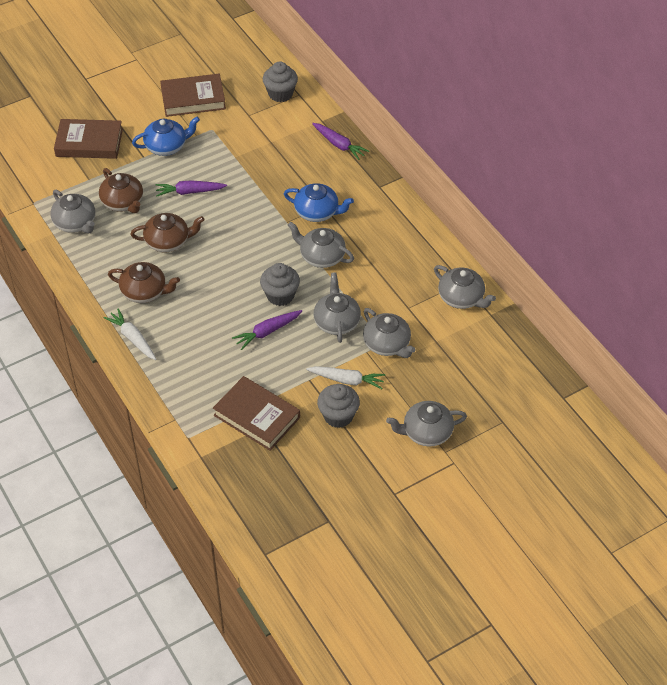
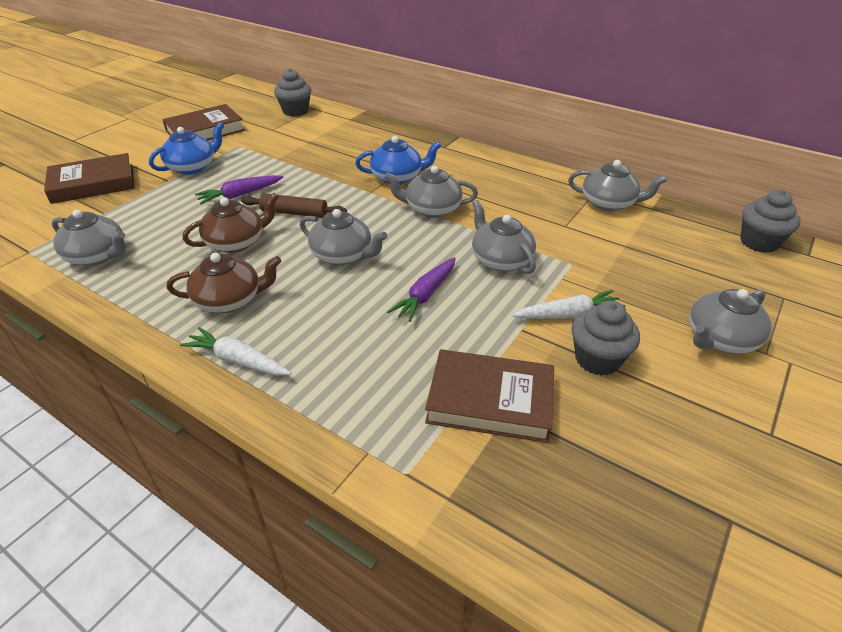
camera: 25 degrees left, 10 degrees down
(123, 202) = (158, 222): brown teapot -> none
(220, 225) = (294, 213): none -> brown rolling pin
(280, 295) = (413, 254): grey cupcake -> grey cupcake (759, 242)
(339, 145) = (379, 129): purple carrot -> none
(387, 344) = (577, 264): grey teapot -> grey teapot (343, 255)

